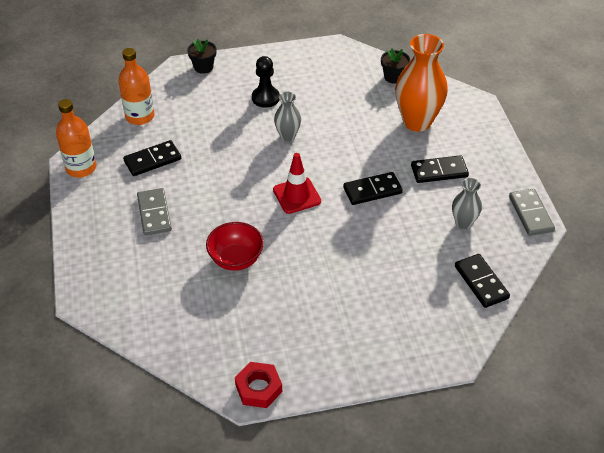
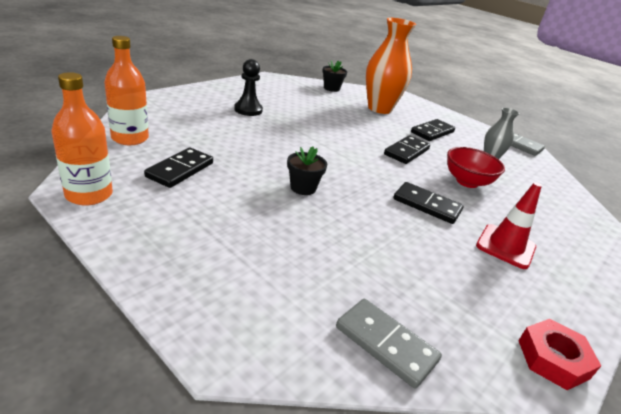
camera: 40 degrees left, 15 degrees down
(154, 213) = (230, 216): grey domino -> grey domino (386, 344)
(203, 67) = (167, 97): black flower pot -> black flower pot (303, 188)
(236, 259) = (365, 232): red bowl -> red bowl (467, 182)
(287, 136) = (296, 130): grey vase -> none
(297, 195) = (355, 167): red traffic cone -> red traffic cone (505, 246)
(481, 282) = (556, 190): black domino -> black domino (427, 205)

